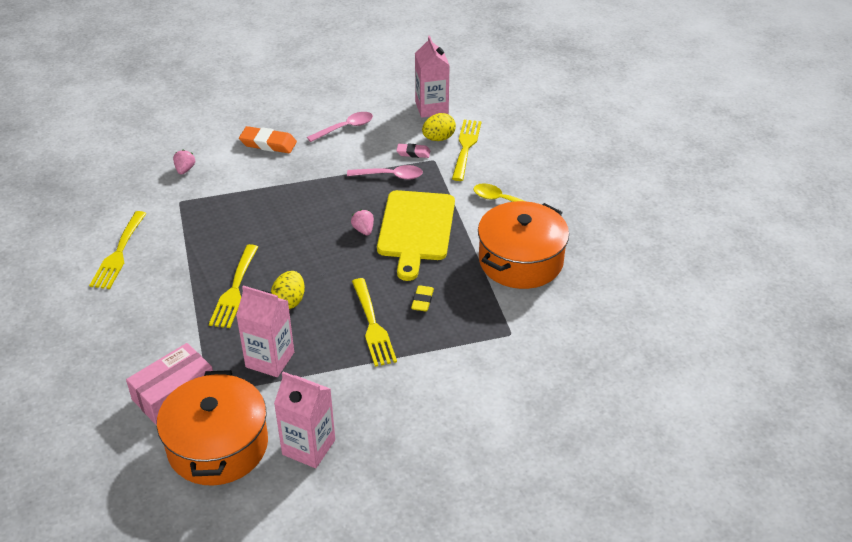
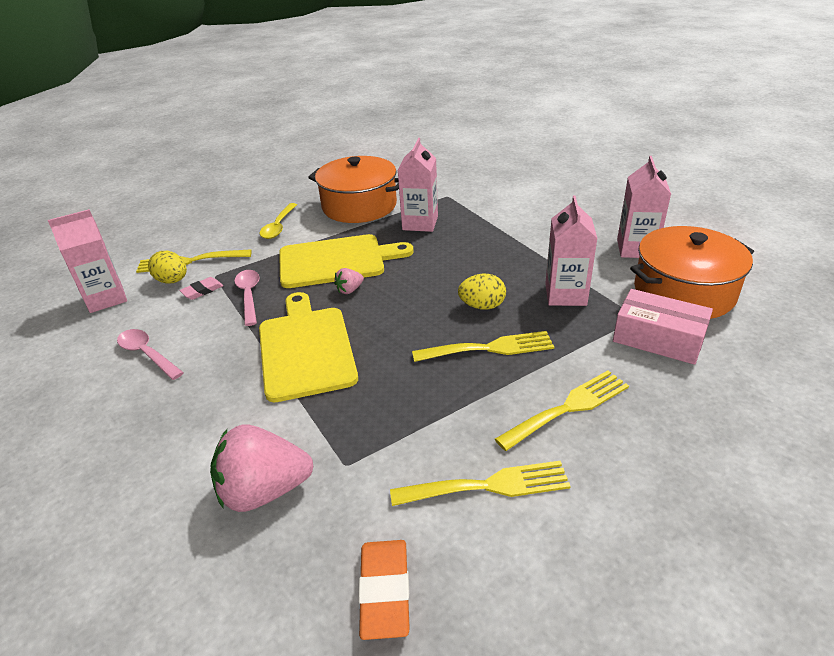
camera: 105 degrees left, 5 degrees down
(185, 169) = (264, 490): pink strawberry -> pink strawberry, size x2.19
(268, 143) = (186, 416): orange eraser -> orange eraser (385, 591)
(301, 198) = (306, 349): none -> yellow cutting board
(373, 326) = (481, 253): yellow fork -> yellow fork (568, 408)
(413, 153) = (202, 291): pink eraser -> pink eraser turned 60 degrees clockwise
(422, 300) = (434, 237): yellow eraser -> none
(457, 297) = (420, 223): none -> pink carton

